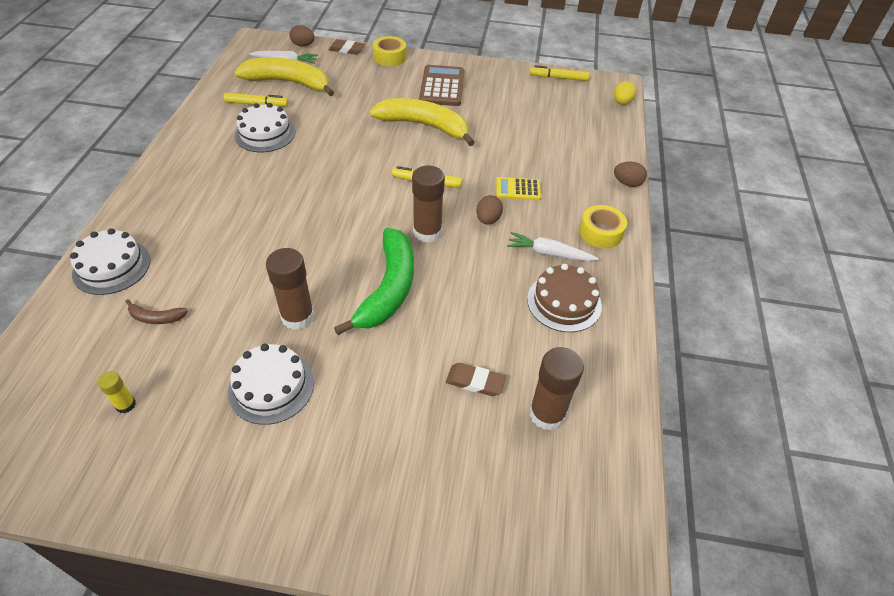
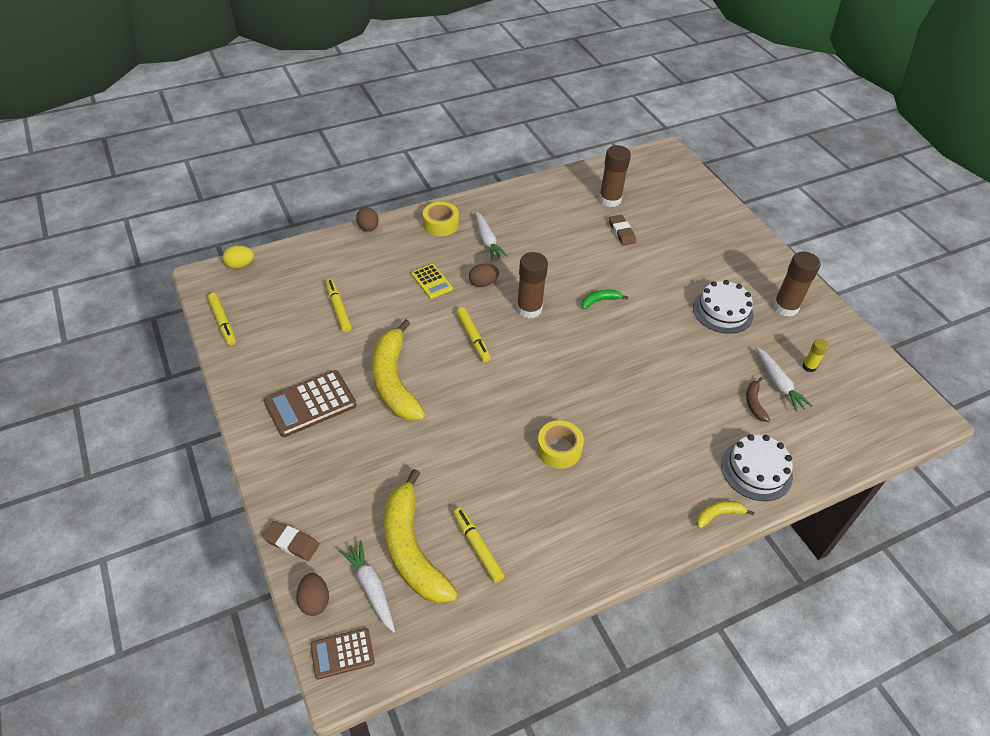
camera: 125 degrees left, 0 degrees up
(120, 217) = (718, 515): none -> yellow banana
(146, 356) = (778, 384): none -> white carrot
(156, 318) = (754, 403): brown banana -> brown banana turned 150 degrees counterclockwise
(264, 43) = (342, 653): none -> brown calculator
(265, 134) = (517, 498): white cake -> none
(297, 316) = (669, 331): brown glue stick -> brown glue stick (785, 307)
(347, 49) = (291, 542): brown eraser -> brown eraser turned 45 degrees counterclockwise
(389, 57) = (279, 486): yellow tape -> yellow tape (559, 449)
(389, 288) = (600, 301): green banana -> green banana, size x0.43
(528, 129) = (338, 309): none -> yellow marker
(564, 302) = (524, 219): brown cake -> none

